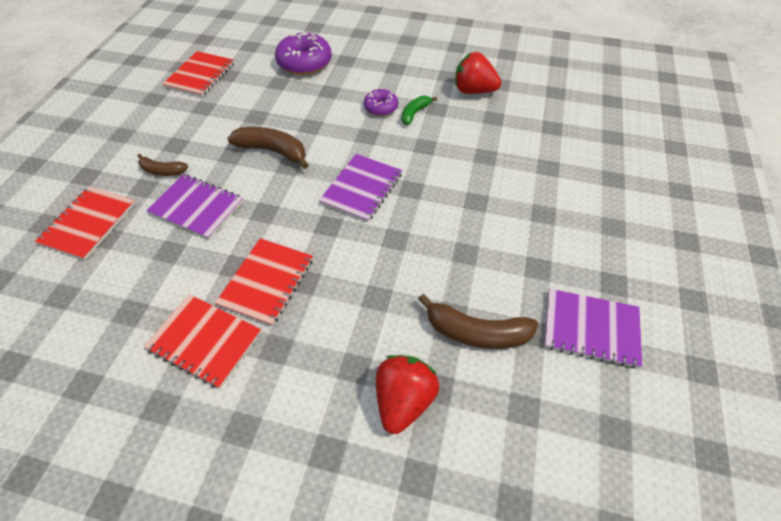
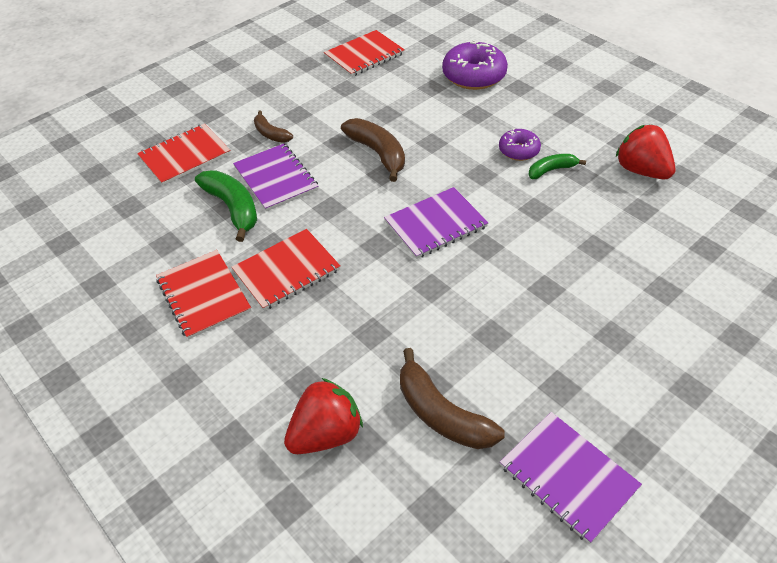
camera: 35 degrees right, 5 degrees down
(175, 250) = (233, 208): none -> green banana

